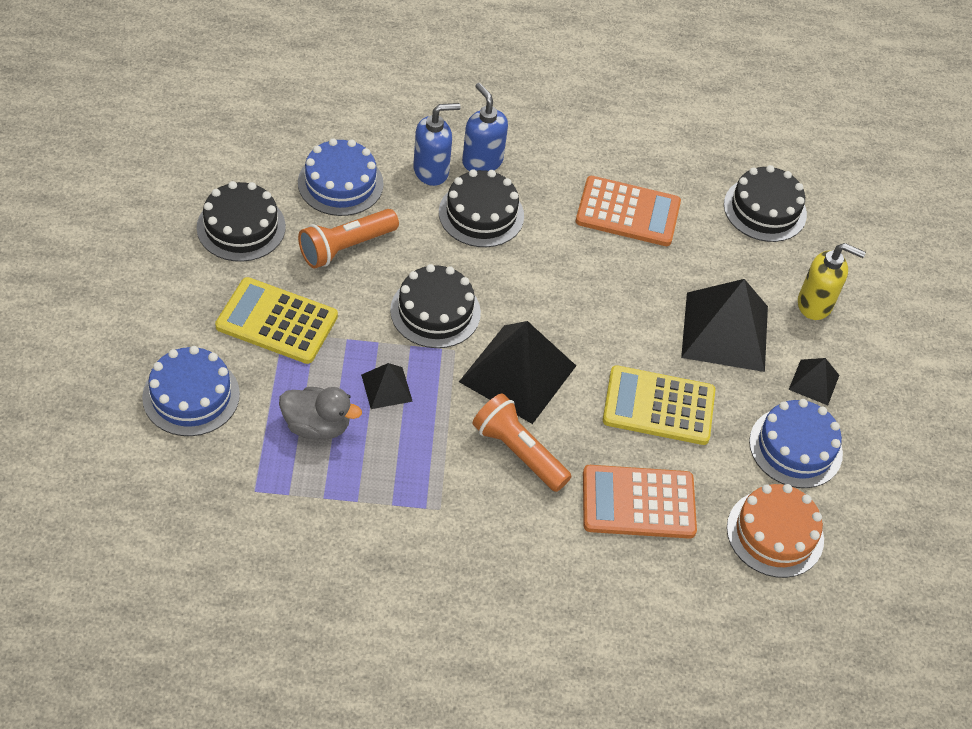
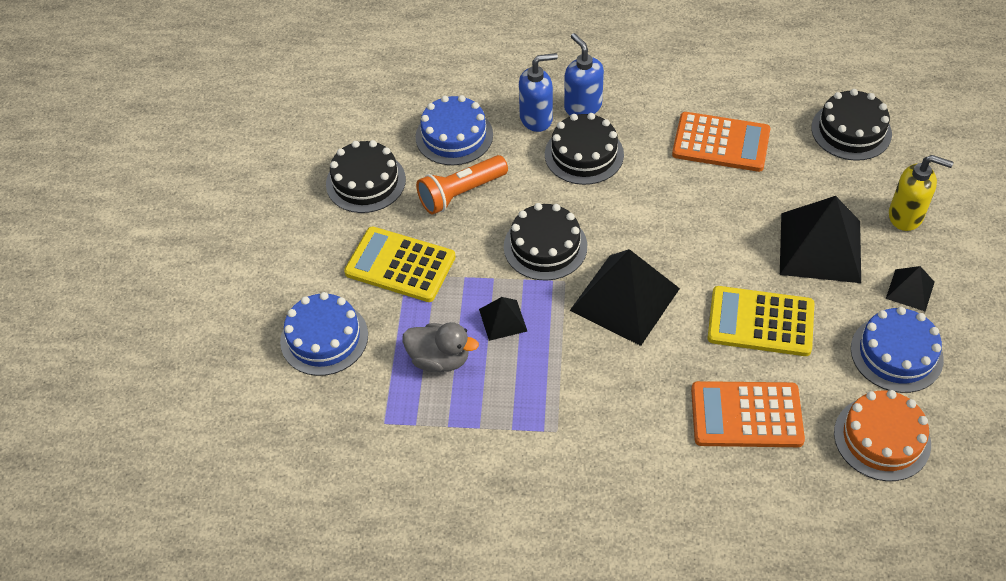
camera: 10 degrees right, 0 degrees up
(518, 452) = (629, 373): orange flashlight -> none

